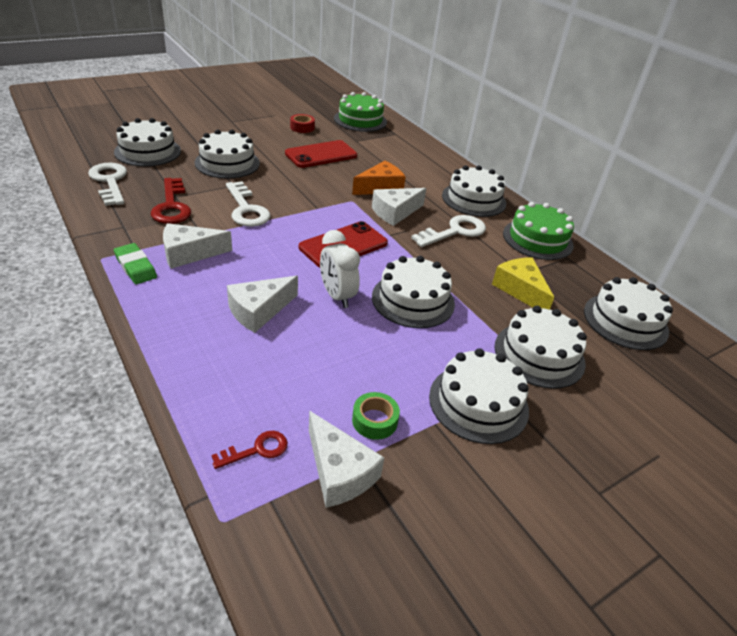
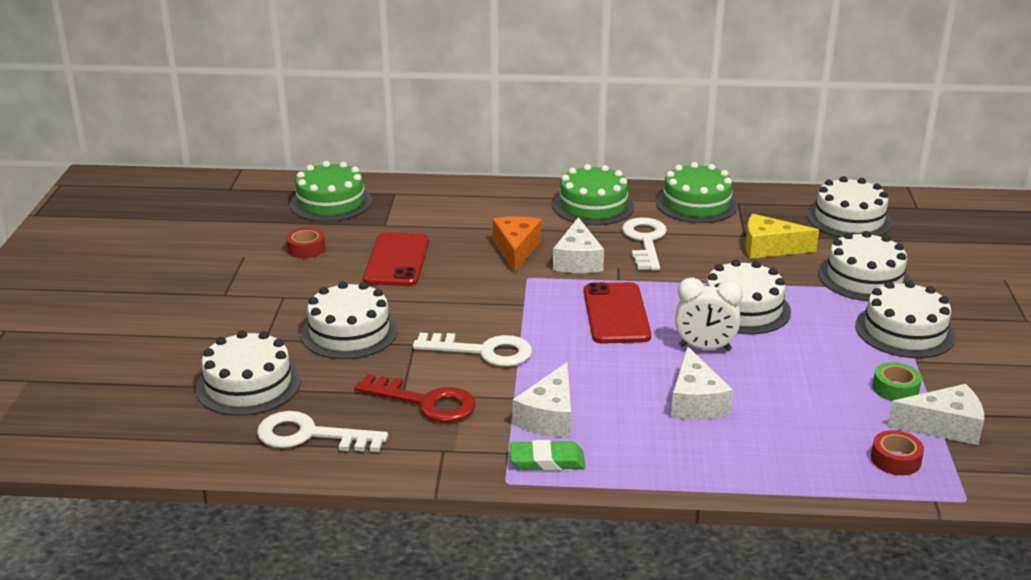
camera: 50 degrees left, 10 degrees down
(257, 450) = (895, 459): red key -> red tape
(473, 199) = (593, 206): white cake -> green cake

